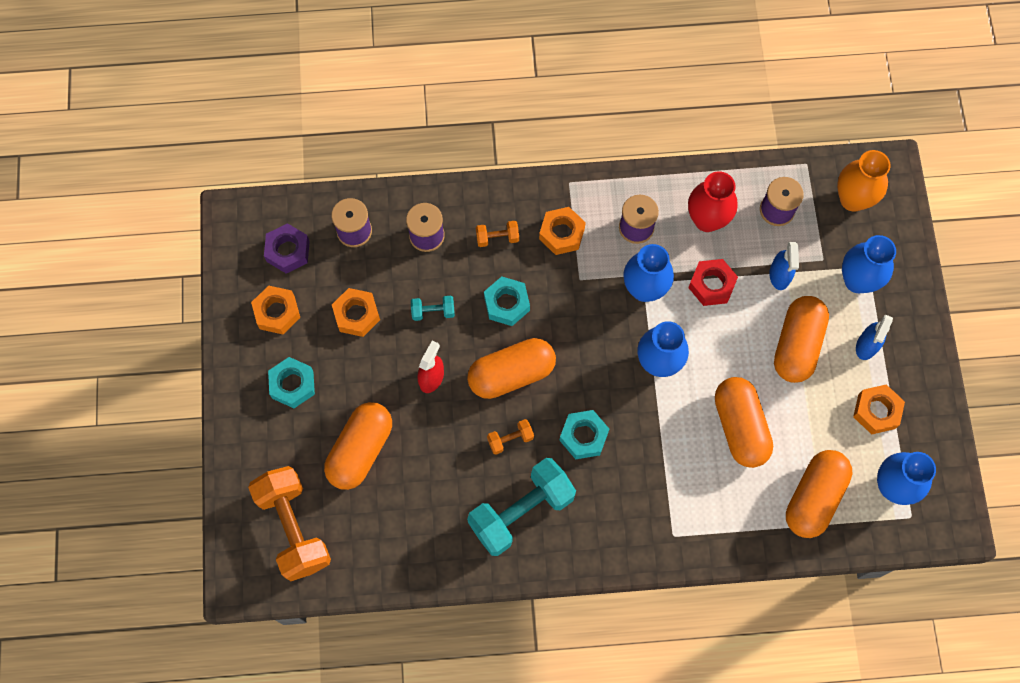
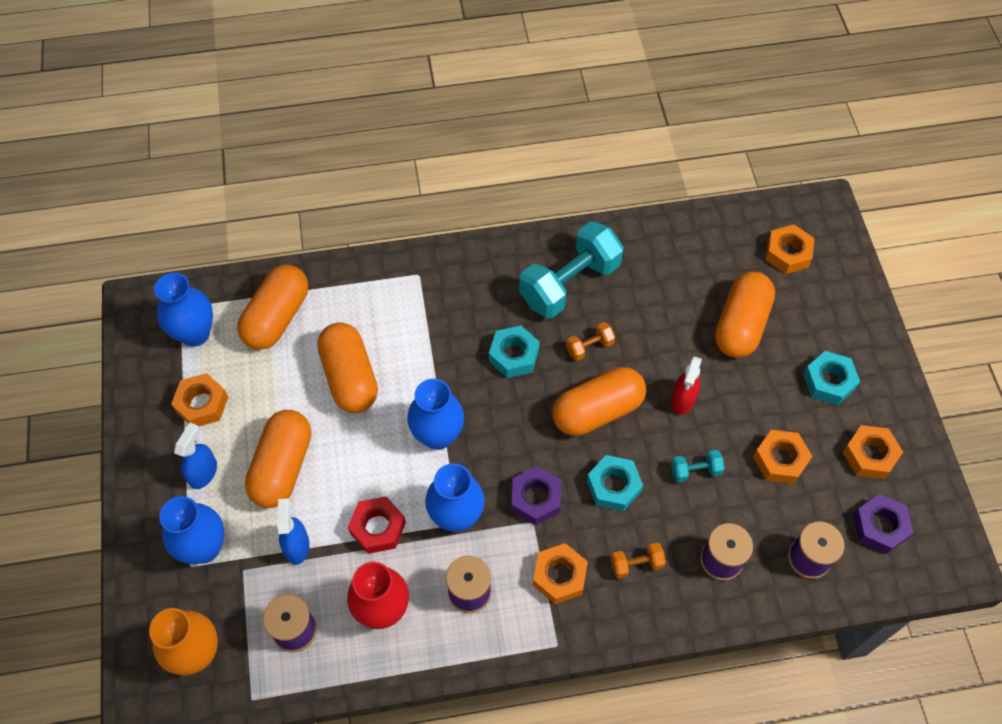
camera: 175 degrees right, 10 degrees down
(294, 528) = (787, 253): orange dumbbell -> orange nut
(575, 298) = (535, 499): none -> purple nut

